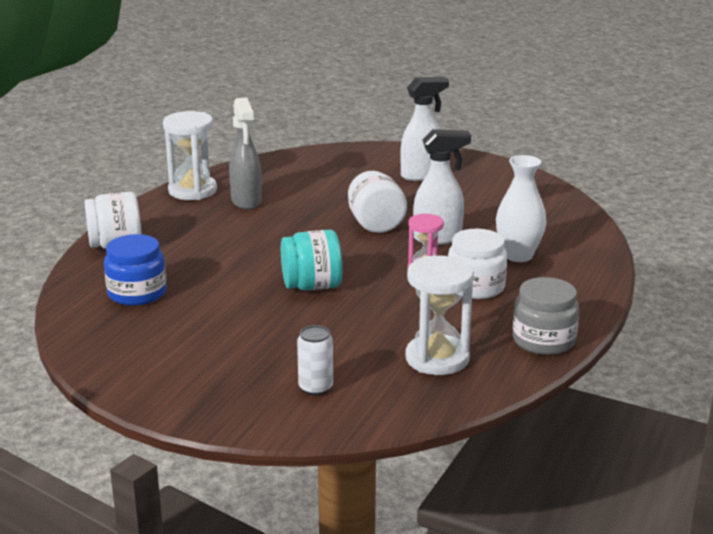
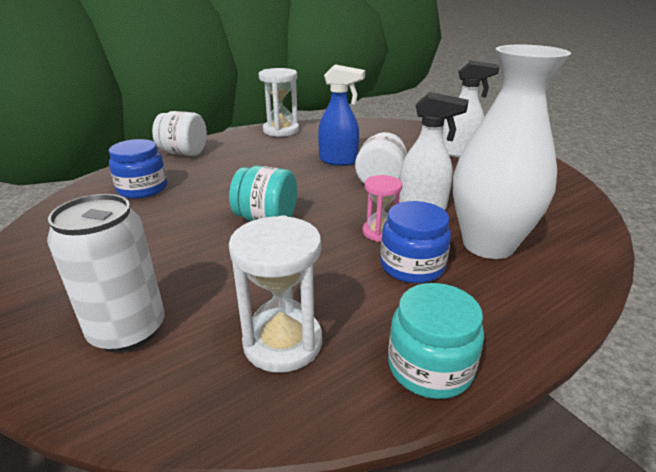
camera: 30 degrees right, 5 degrees up
(246, 202) = (305, 144): grey spray bottle -> none
(308, 212) = (338, 161): none -> blue spray bottle
(315, 388) = (128, 330): white can -> white can, size x1.86
(475, 287) = (412, 266): white jar -> blue jar
(518, 256) = (488, 245): white vase -> white vase, size x1.65
(543, 340) = (430, 367): grey jar -> turquoise jar

